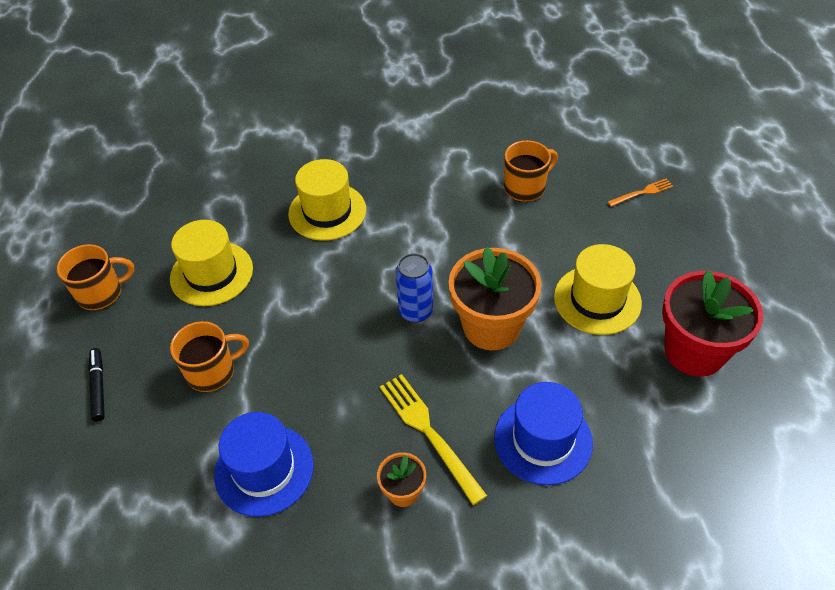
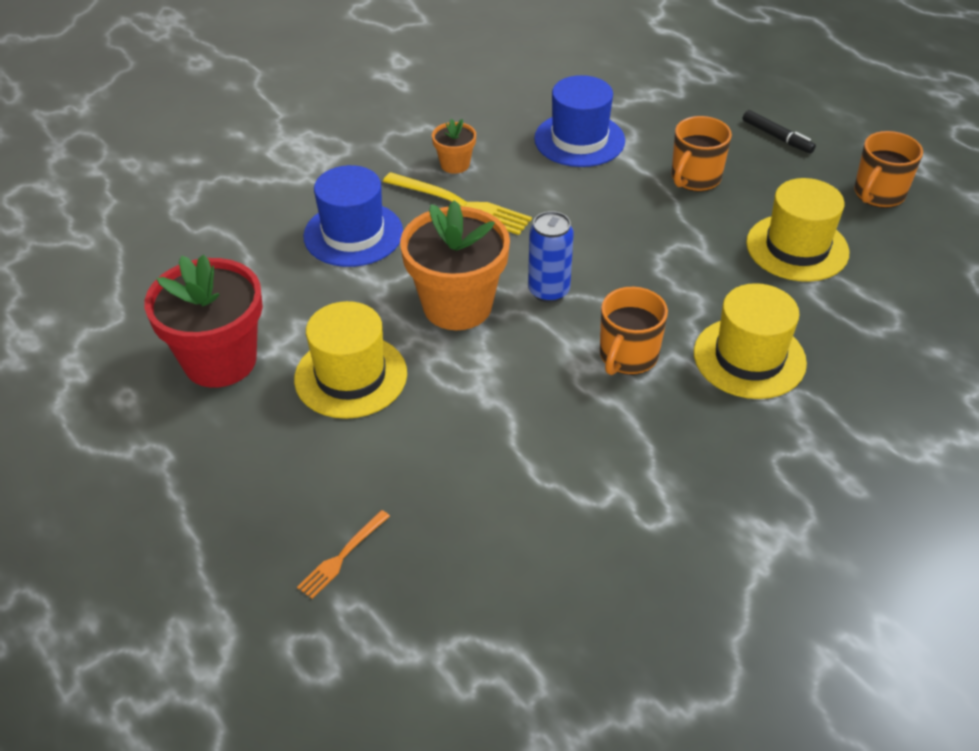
camera: 150 degrees right, 5 degrees down
(525, 188) = (519, 495): orange mug -> orange mug (627, 356)

